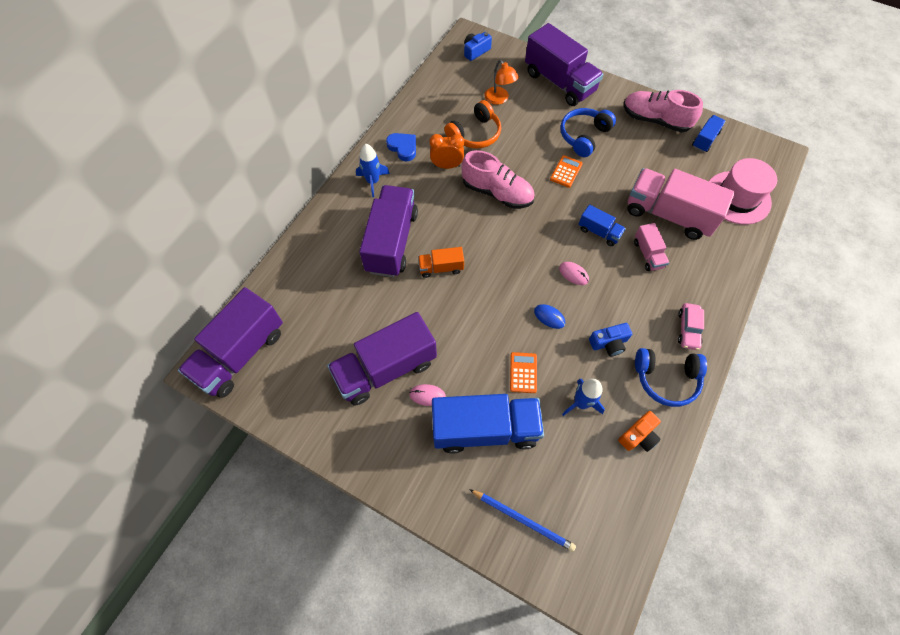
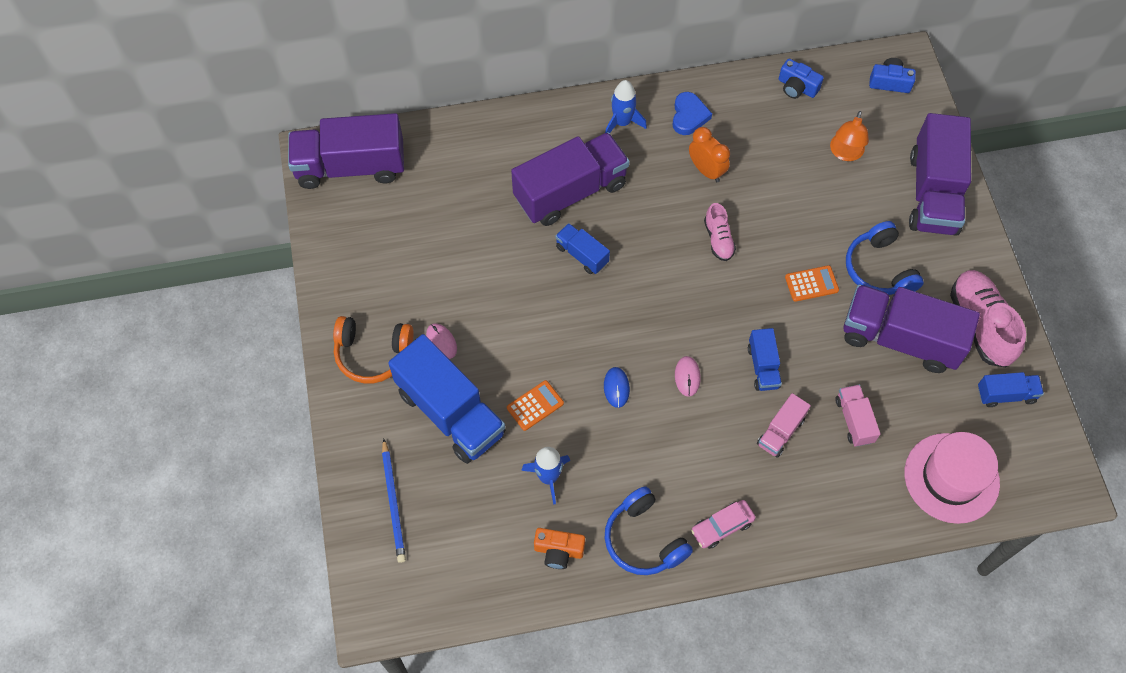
camera: 50 degrees right, 0 degrees up
(386, 369) = (437, 289): purple truck -> purple truck (900, 339)
(441, 268) = (582, 255): orange truck -> blue truck
(475, 134) = (773, 165): orange headphones -> orange headphones (373, 353)
(497, 193) = (718, 239): pink shoe -> pink shoe, size x0.55
(584, 136) = (879, 269): blue headphones -> blue headphones turned 105 degrees counterclockwise
(609, 343) = (636, 461): blue camera -> blue camera (797, 87)
(668, 215) = (854, 420): pink truck -> pink truck, size x0.48

